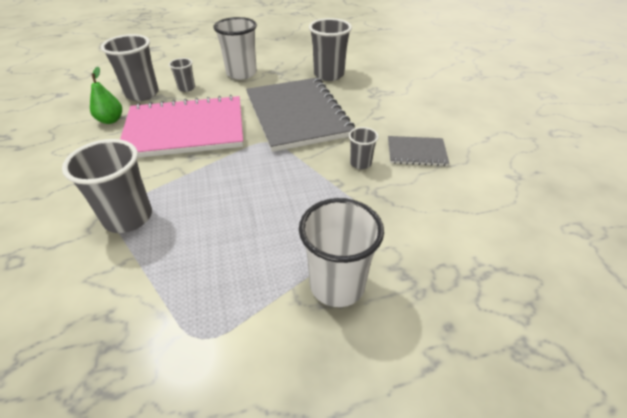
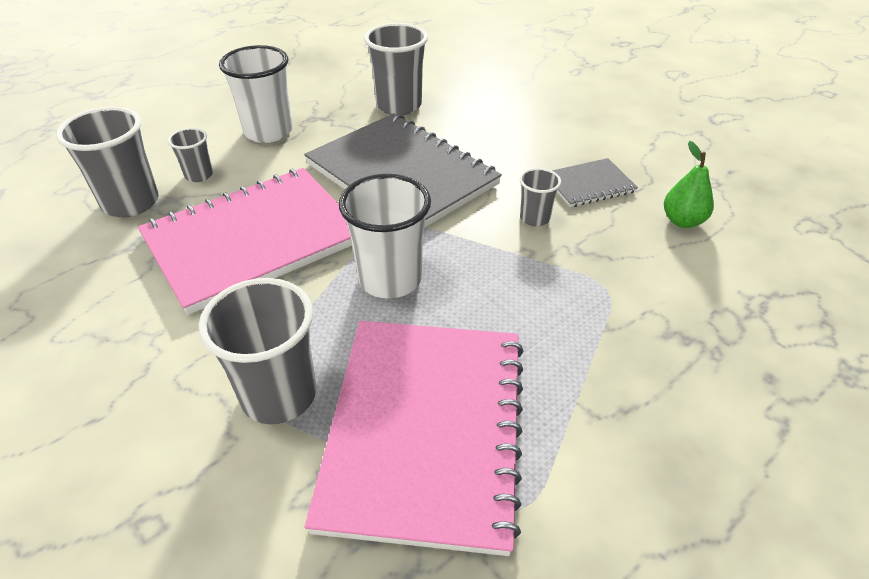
camera: 25 degrees left, 0 degrees up
(111, 120) = (113, 259): green pear -> green pear (682, 221)
(188, 267) = (425, 429): none -> pink notebook
(337, 285) = (624, 378): white cup -> white cup (390, 279)

